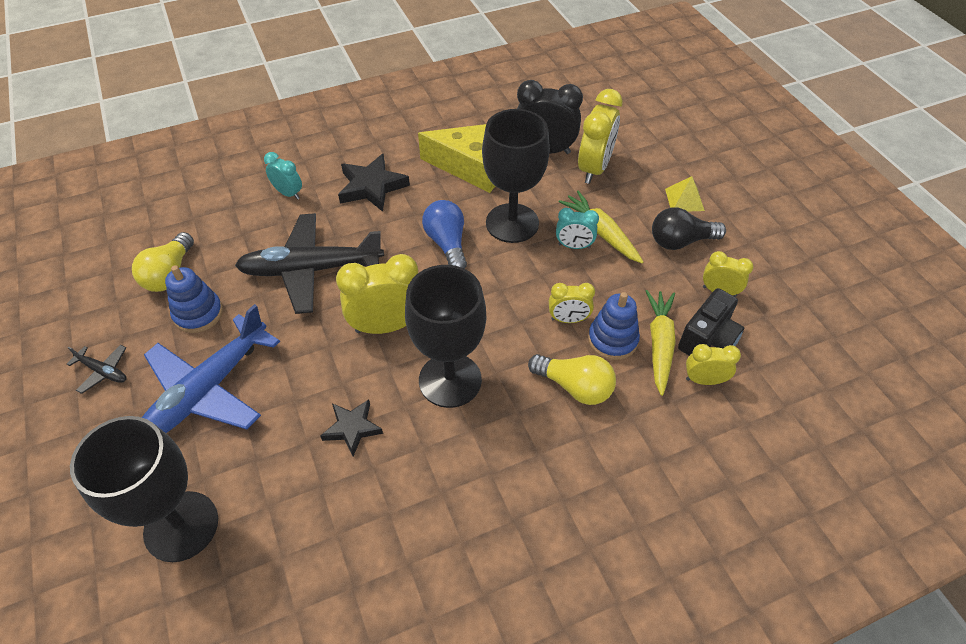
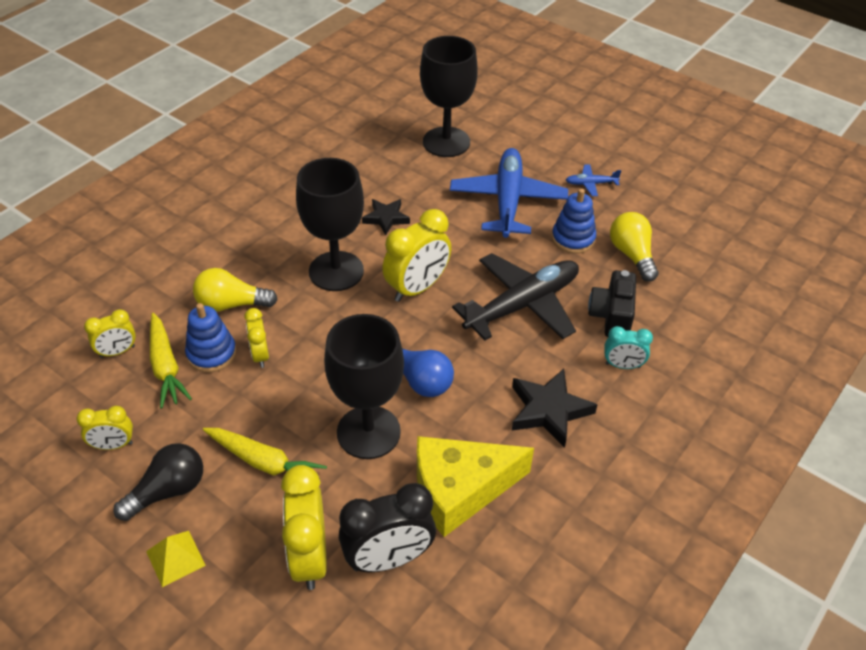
camera: 150 degrees right, 5 degrees down
(103, 371) = (591, 184): black plane -> blue plane
(568, 319) = (260, 355): yellow clock -> yellow clock turned 75 degrees counterclockwise
(574, 246) = (287, 433): turquoise clock -> none
(708, 339) = (119, 390): black camera -> black camera (611, 316)

